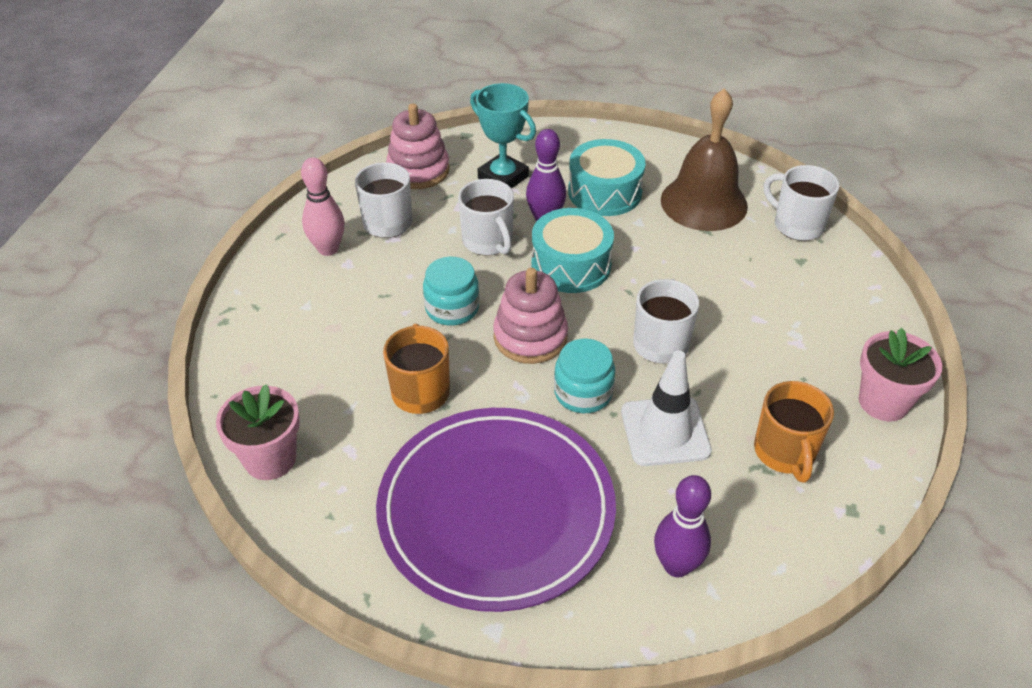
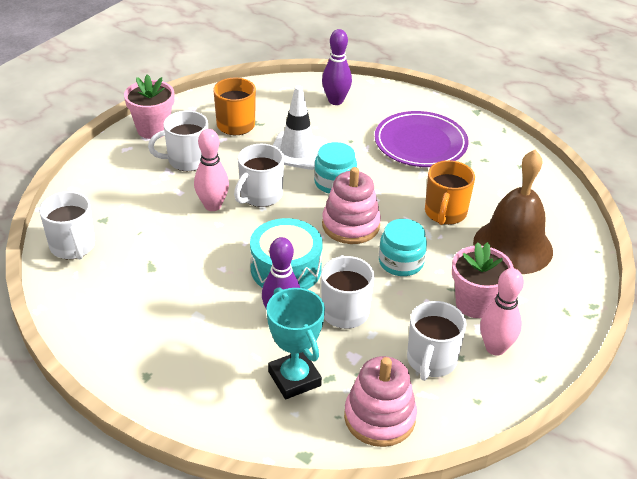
camera: 160 degrees left, 5 degrees down
(270, 459) = (555, 202): pink flower pot -> pink flower pot (475, 303)
(496, 511) = (420, 143): purple plate -> purple plate, size x0.66
(604, 192) = (206, 329): turquoise drum -> none
(704, 202) = (127, 290): brown bell -> brown bell (513, 246)
(704, 312) = (212, 206): none -> pink bowling pin
(791, 365) = (187, 160): none -> white mug

